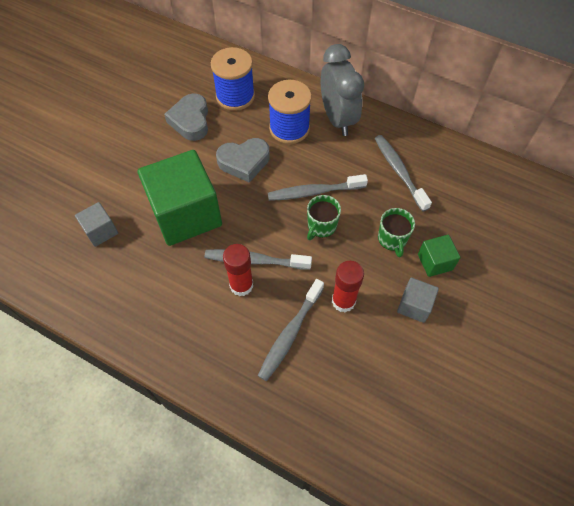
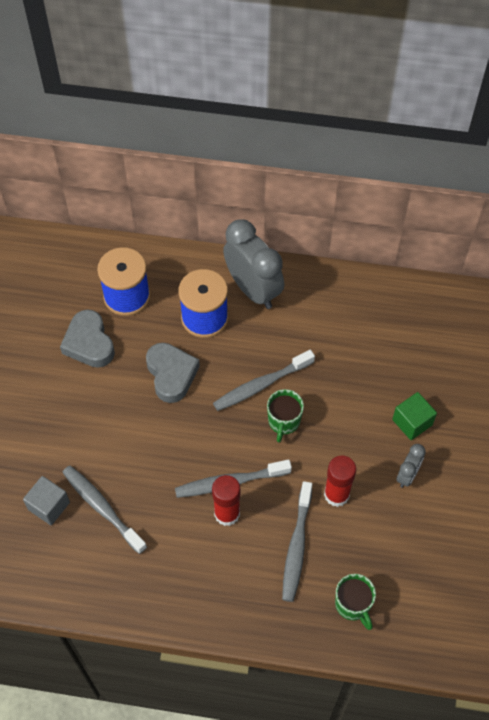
camera: 20 degrees left, 0 degrees up
(186, 214) = (134, 456): green cube -> none
(244, 162) = (171, 374): grey heart -> grey heart turned 75 degrees counterclockwise
(392, 239) = (361, 412): green mug -> green mug (353, 605)
(399, 171) = (341, 332): grey toothbrush -> grey toothbrush (102, 507)
(414, 306) = (407, 475): grey cube -> grey clock

